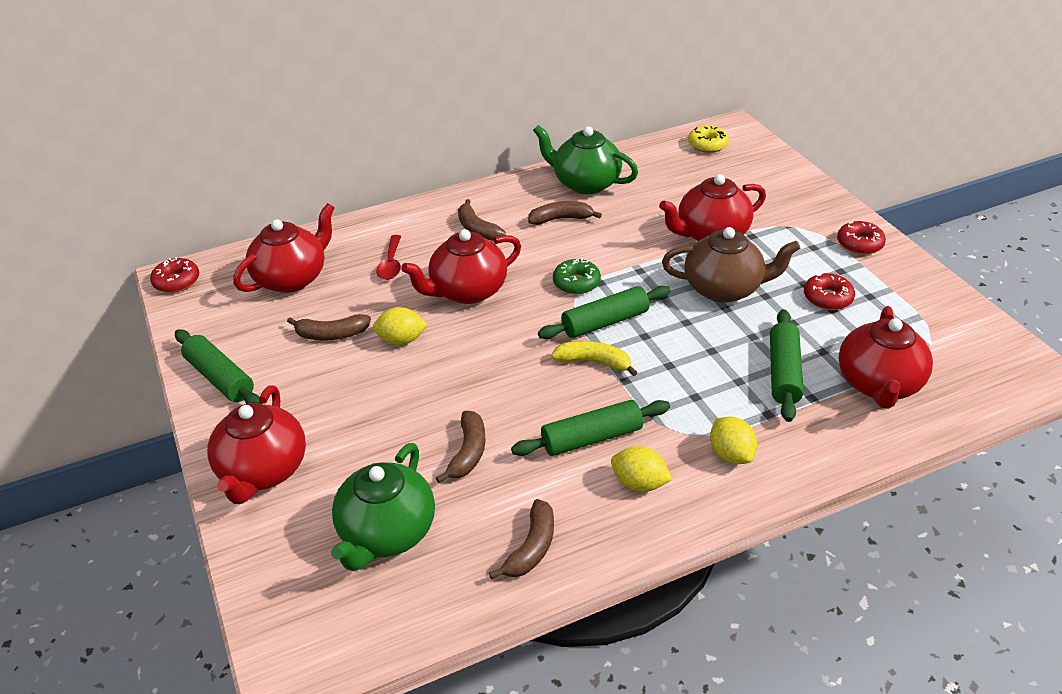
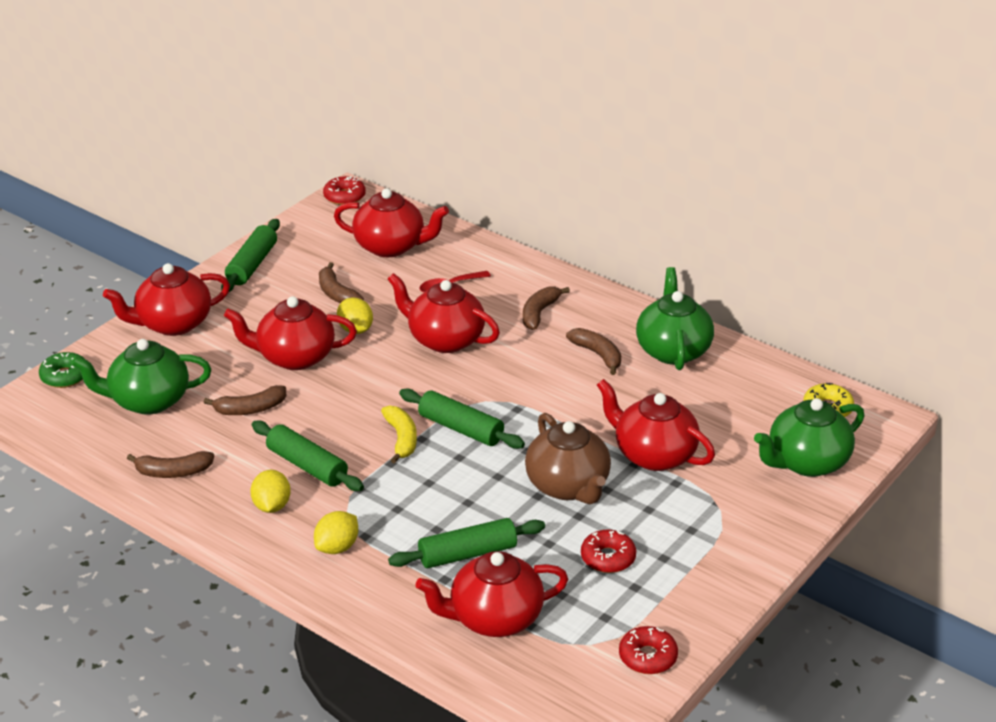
camera: 60 degrees right, 5 degrees down
(408, 394) = (294, 357): none -> red teapot
(576, 283) = (505, 395): green donut -> green donut (65, 376)
(763, 173) = (806, 462): none -> green teapot
(859, 244) = (726, 561): red donut -> red donut (647, 657)

